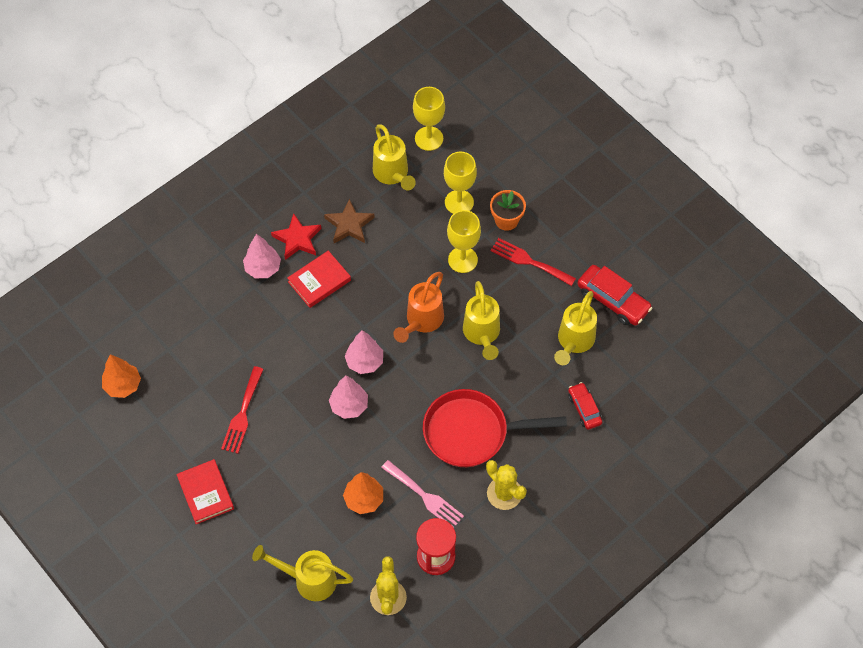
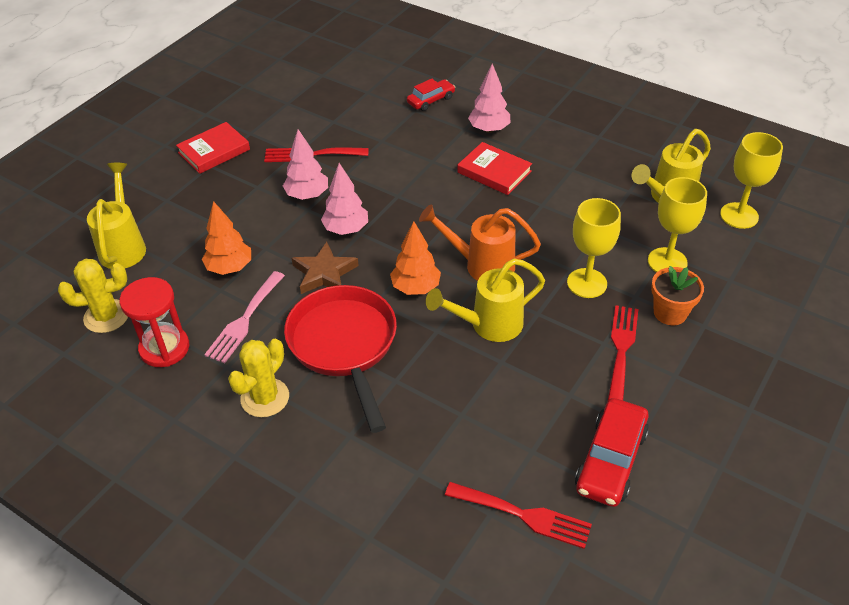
camera: 75 degrees right, 15 degrees down
(123, 385) = (318, 75): orange tree -> orange tree (416, 288)
(297, 239) = (537, 145): red star -> none
(349, 225) = (578, 178): brown star -> brown star (324, 273)
(364, 362) = (407, 229): pink tree -> pink tree (307, 195)
(574, 342) = (520, 426): yellow watering can -> none
(584, 409) = (418, 462): red car -> red car (431, 100)
(638, 360) = (524, 515): none -> red fork

